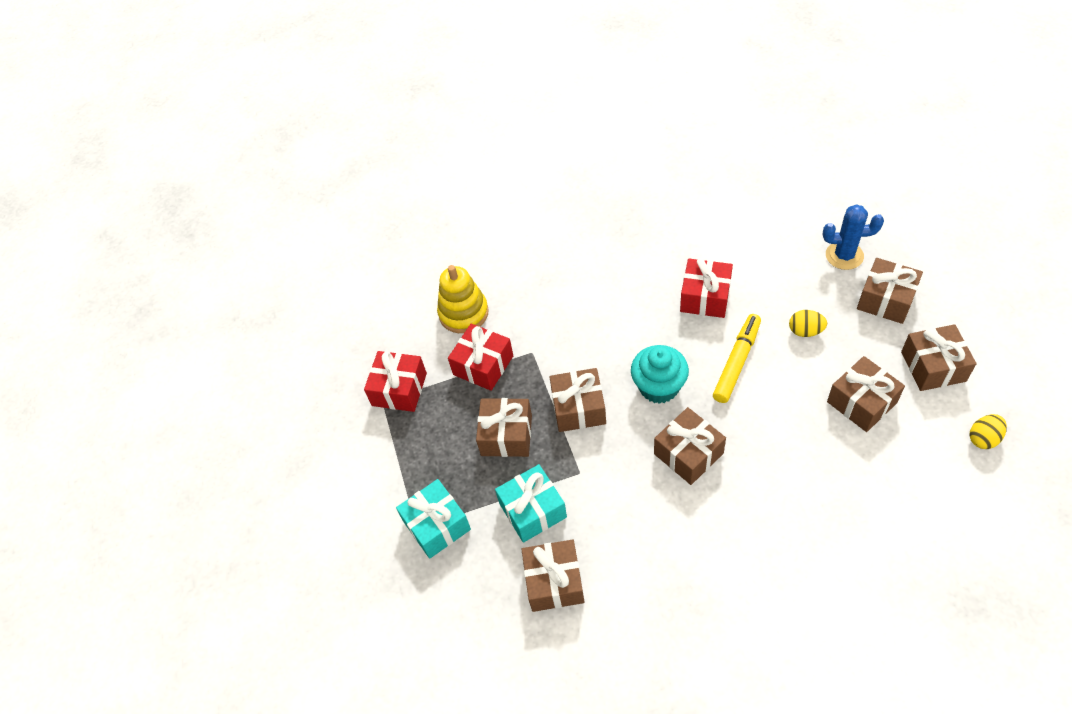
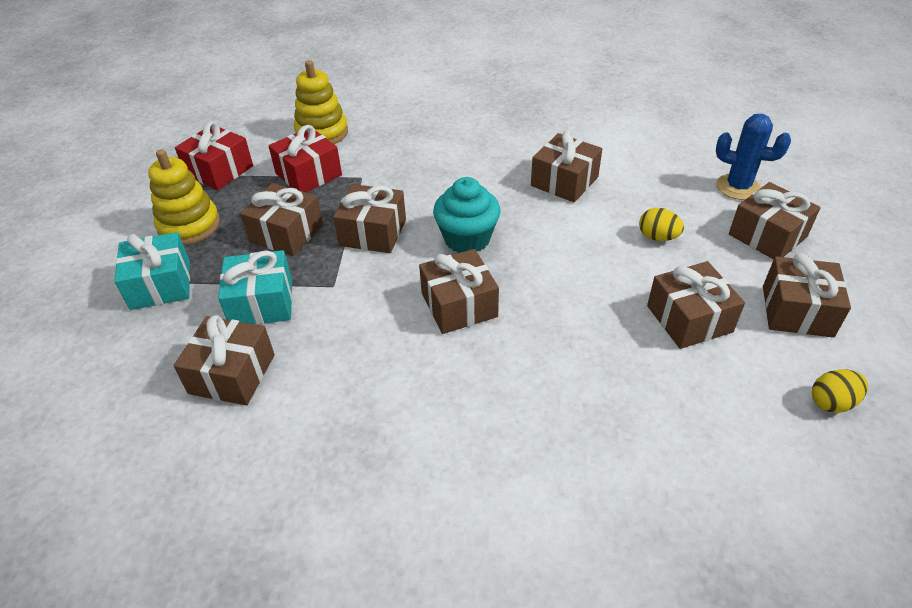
camera: 15 degrees right, 10 degrees down
(416, 458) = (189, 226): none -> yellow stacking toy
(705, 297) = (564, 181): red gift -> brown gift
(736, 362) = (564, 242): yellow marker -> none

